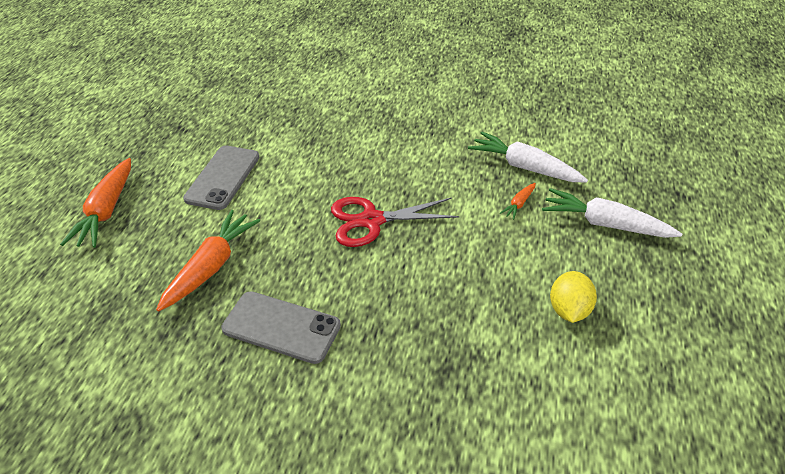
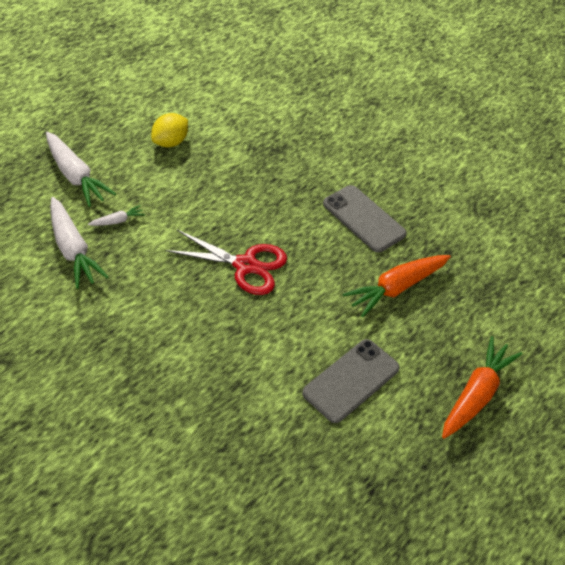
camera: 155 degrees left, 5 degrees up
(519, 204) = (117, 221): orange carrot -> white carrot

